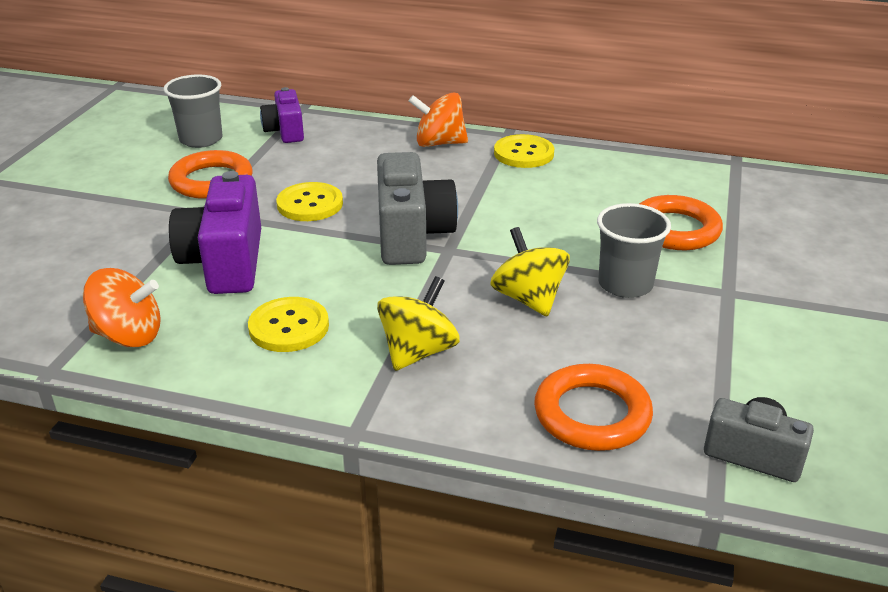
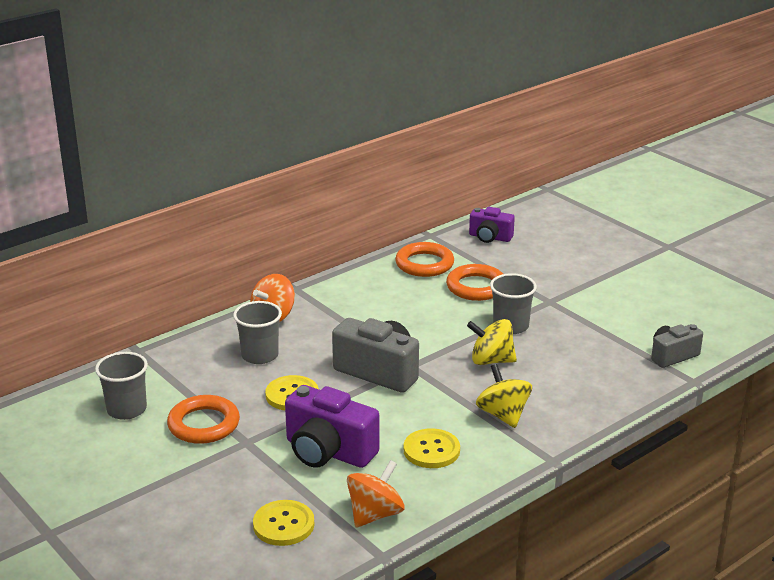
camera: 55 degrees left, 5 degrees down
(285, 131) = (167, 369): purple camera -> purple camera (490, 237)
(361, 162) = (260, 355): none -> grey cup
(523, 153) = (329, 294): yellow button -> yellow button (283, 525)
(592, 414) = (606, 384): orange ring -> orange ring (424, 264)

